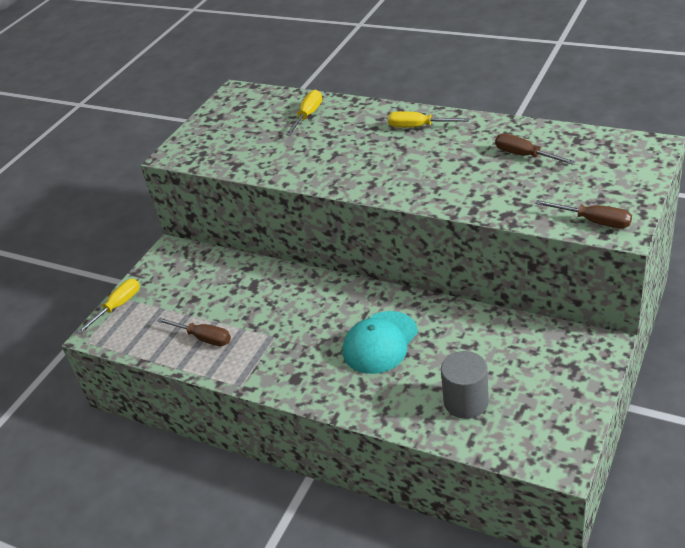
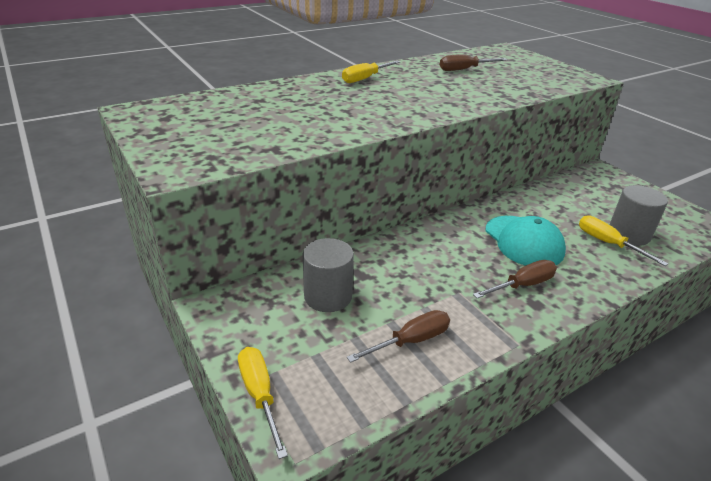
camera: 65 degrees left, 5 degrees down
(217, 284) = (328, 296): none -> grey cylinder
(308, 115) = (258, 100): yellow screwdriver -> yellow screwdriver (607, 243)
(594, 221) = (572, 80): brown screwdriver -> brown screwdriver (522, 285)

